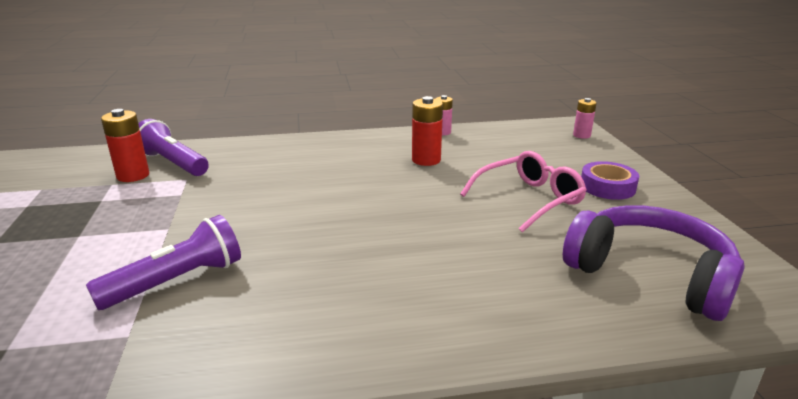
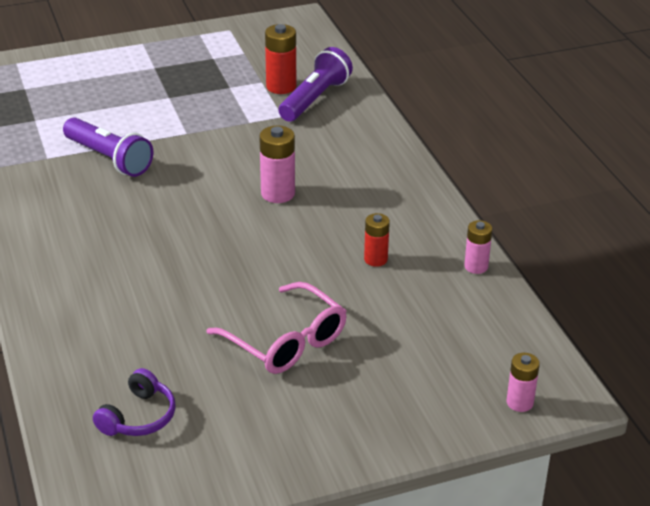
camera: 80 degrees right, 10 degrees up
(315, 189) = (278, 194): none -> pink battery
(426, 160) = (375, 259): red battery -> red battery, size x0.65
(607, 187) = (337, 410): purple tape -> none
(650, 274) = (138, 417): purple headphones -> purple headphones, size x0.50

